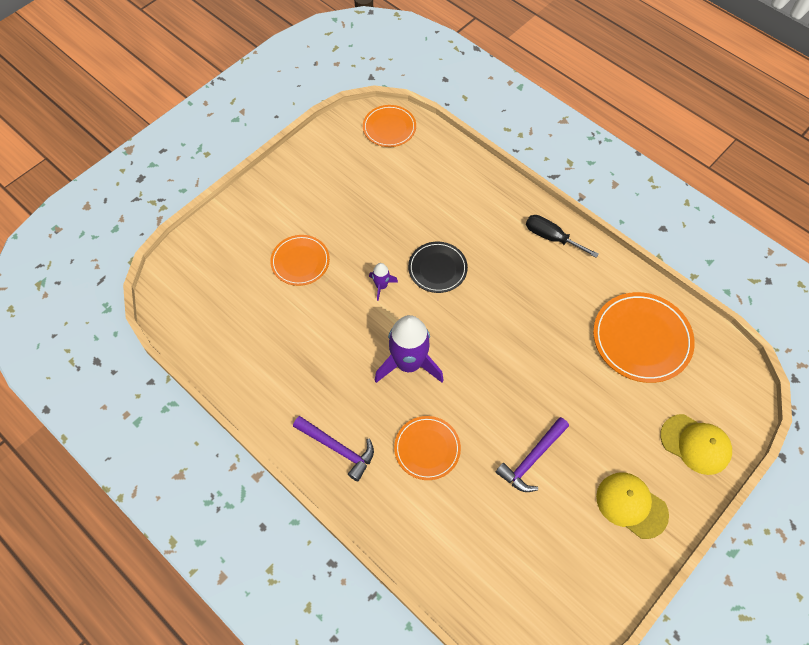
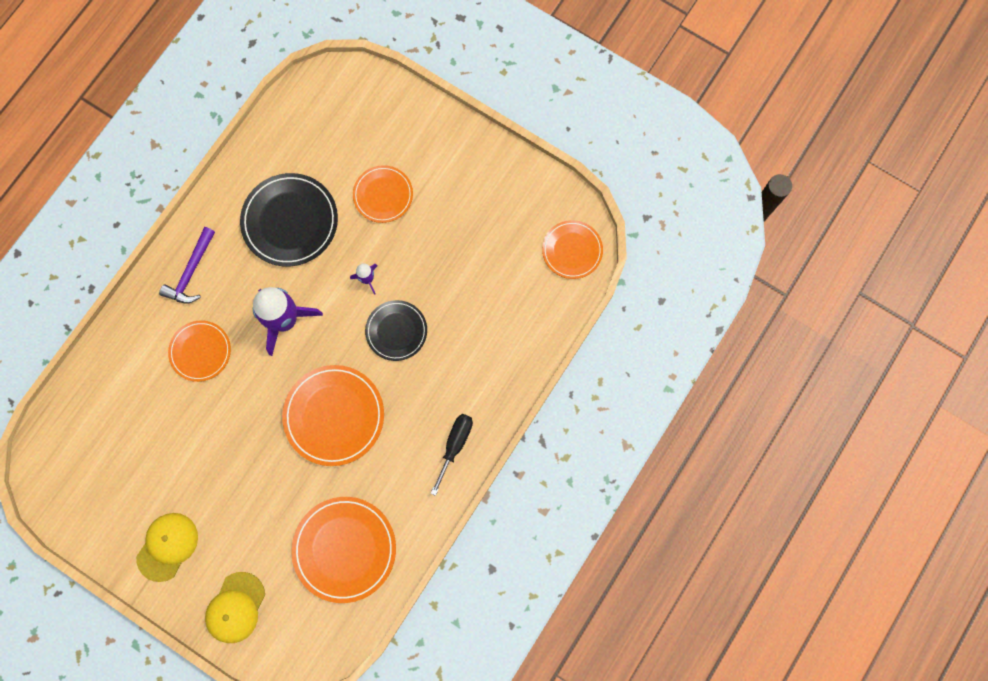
camera: 80 degrees right, 15 degrees up
(306, 346) = (290, 221): none -> black plate
(512, 331) = (334, 416): none -> orange plate
(532, 459) = (202, 449): purple hammer -> none

